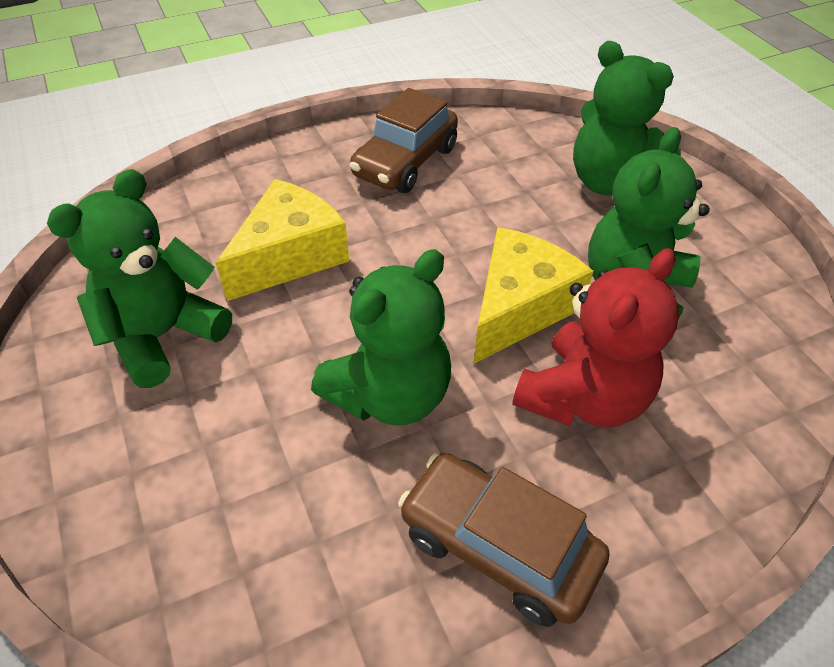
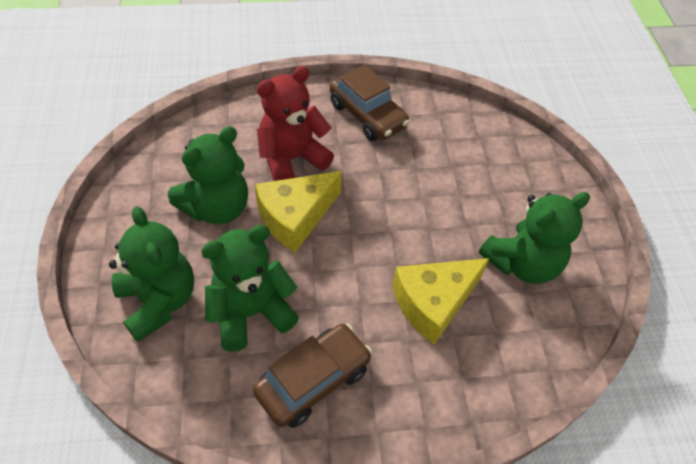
camera: 165 degrees left, 5 degrees up
(390, 395) = (393, 189): green teddy bear -> green teddy bear (251, 312)

